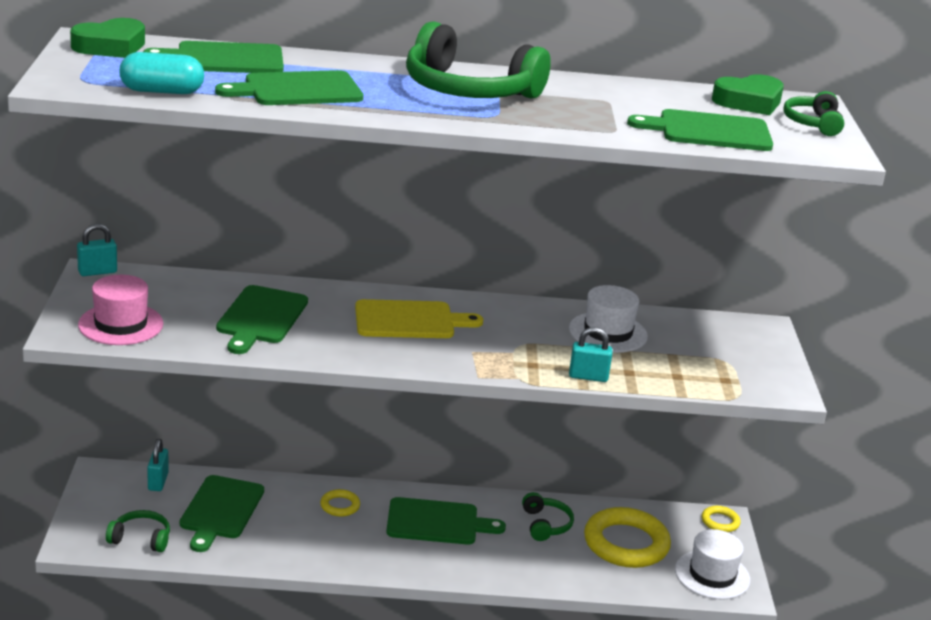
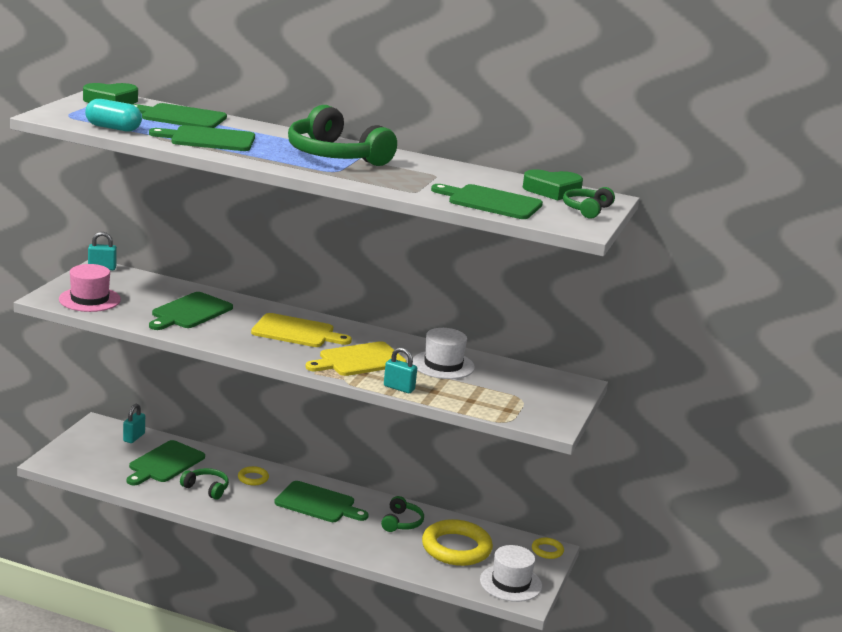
camera: 20 degrees right, 5 degrees down
(141, 539) = (96, 468): green headphones -> green headphones (206, 488)
(513, 346) = (359, 360): none -> yellow cutting board

